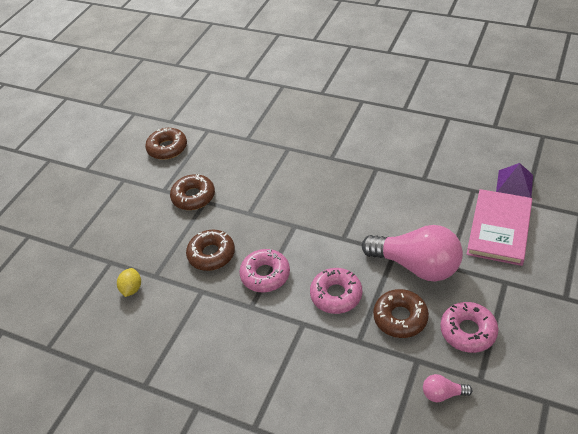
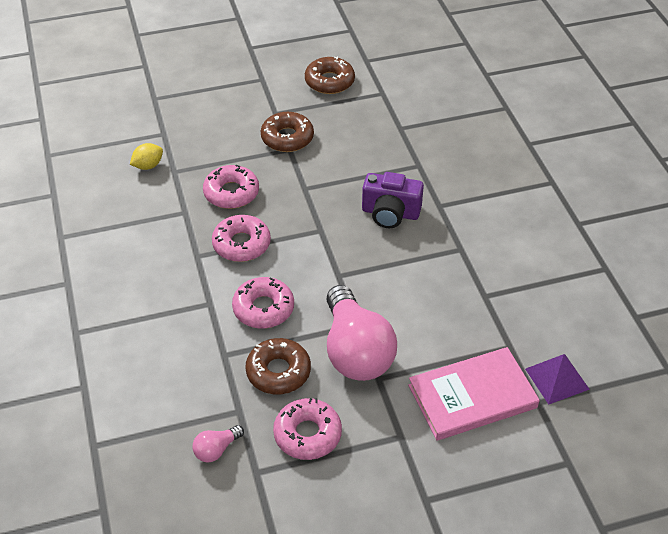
camera: 45 degrees right, 0 degrees up
(211, 254) = (231, 193): brown donut -> pink donut
(315, 183) = (390, 213): none -> purple camera
(442, 394) = (216, 450): pink light bulb -> pink light bulb turned 90 degrees counterclockwise

